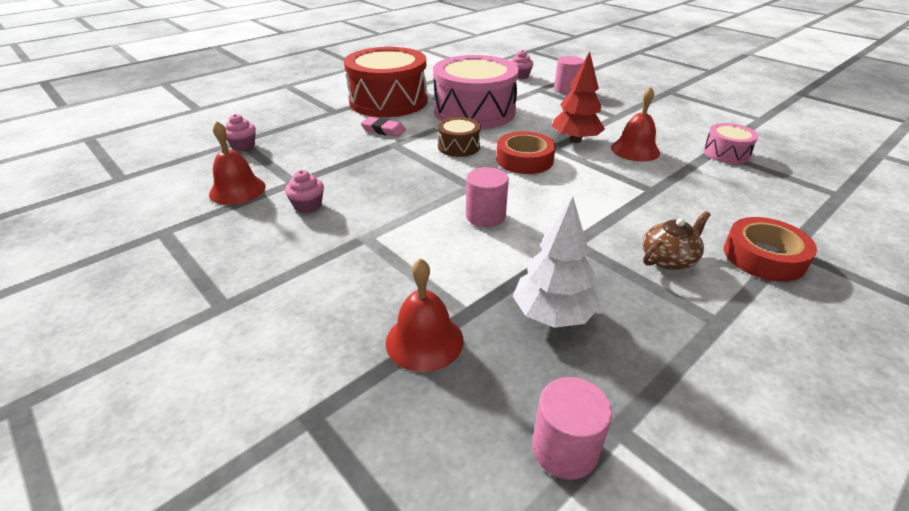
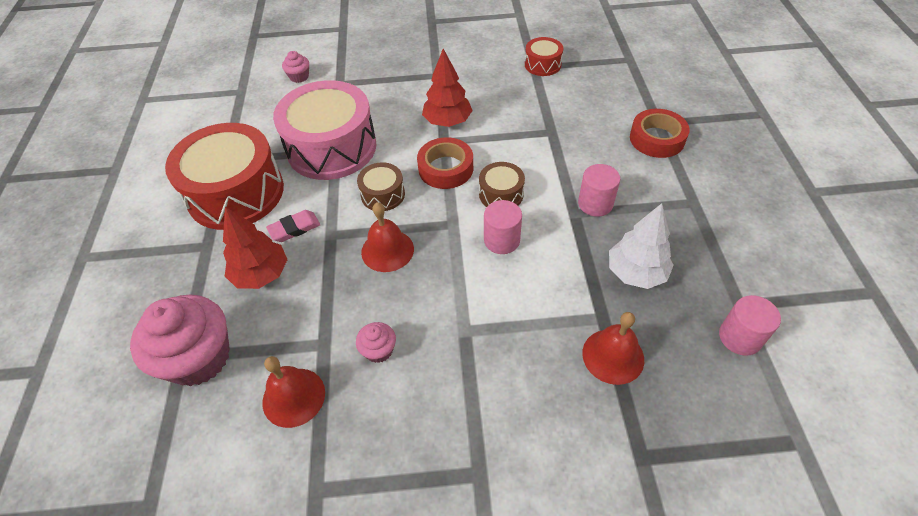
camera: 50 degrees left, 15 degrees up
(243, 146) = (199, 358): pink cupcake -> pink cupcake, size x2.21
(331, 136) = (261, 274): none -> red tree
(536, 195) = (501, 194): none -> brown drum
(567, 90) = (361, 68): pink cylinder -> pink cylinder (595, 204)
(635, 150) = (494, 102): red bell -> red bell (387, 250)
(669, 259) = (627, 180): brown teapot -> none
(726, 153) = (542, 64): pink drum -> red drum

